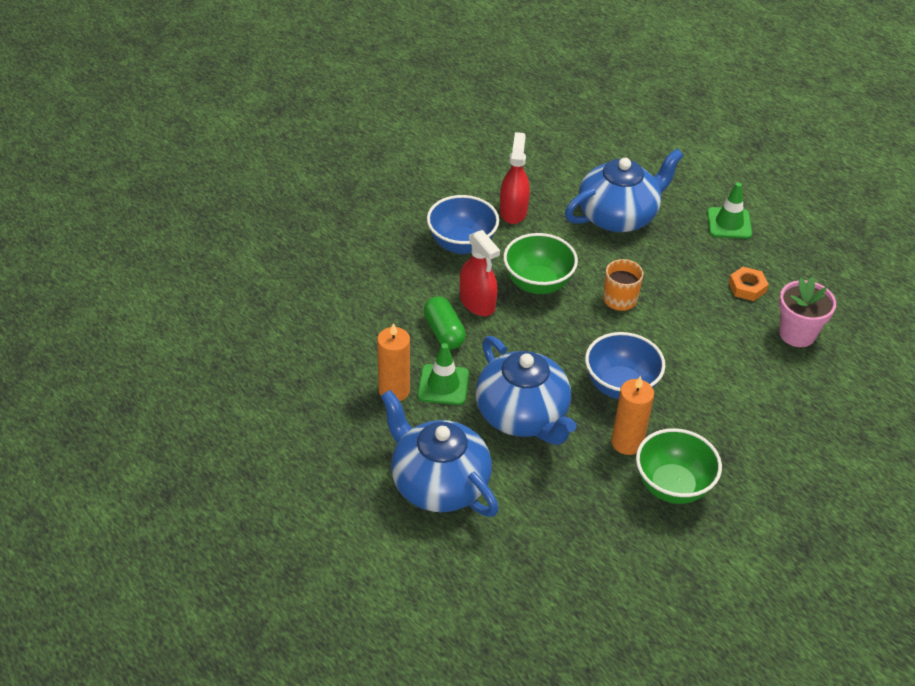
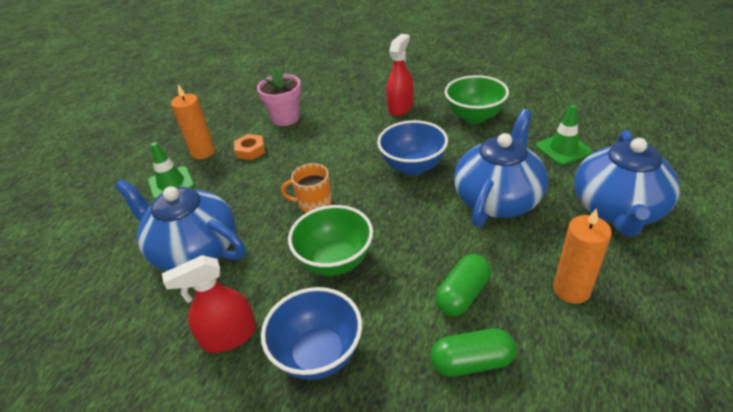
camera: 115 degrees left, 5 degrees down
(391, 306) = (471, 362): none -> green capsule
(443, 385) = (524, 259): green traffic cone -> green traffic cone (563, 149)
(477, 303) = (399, 291): red spray bottle -> red spray bottle (400, 107)
(627, 442) = (461, 144): orange candle -> orange candle (203, 152)

